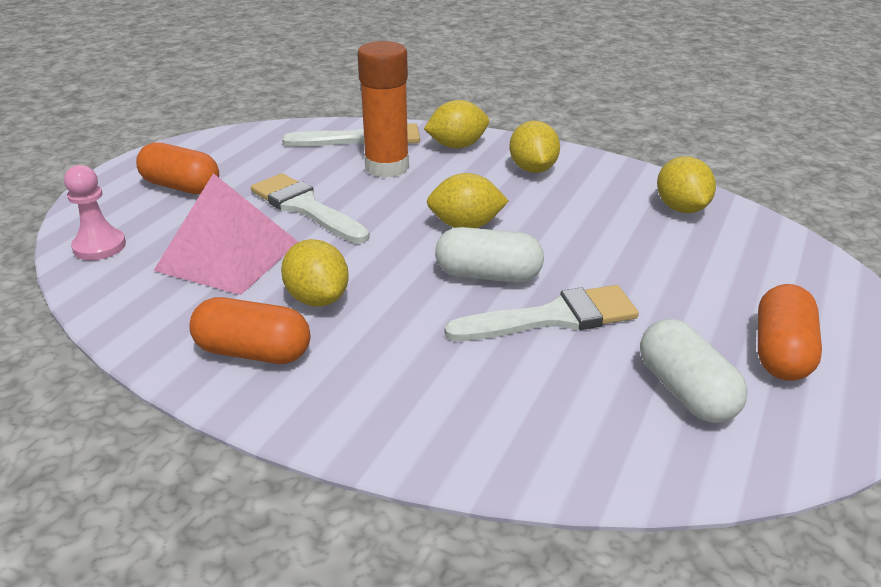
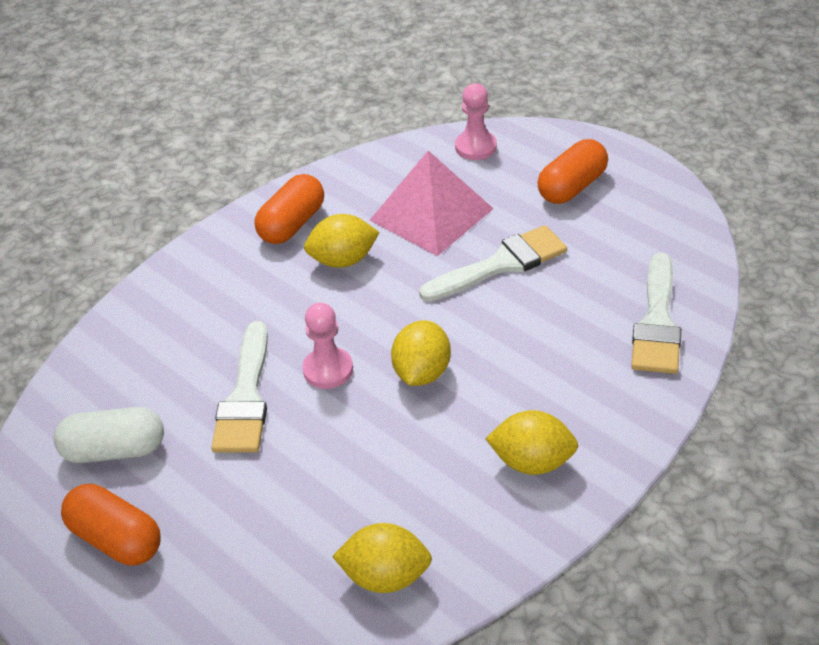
camera: 110 degrees right, 10 degrees up
(387, 167) = (574, 333): orange glue stick -> none
(457, 146) = (617, 404): yellow lemon -> none
(488, 275) = (328, 370): white capsule -> pink pawn

